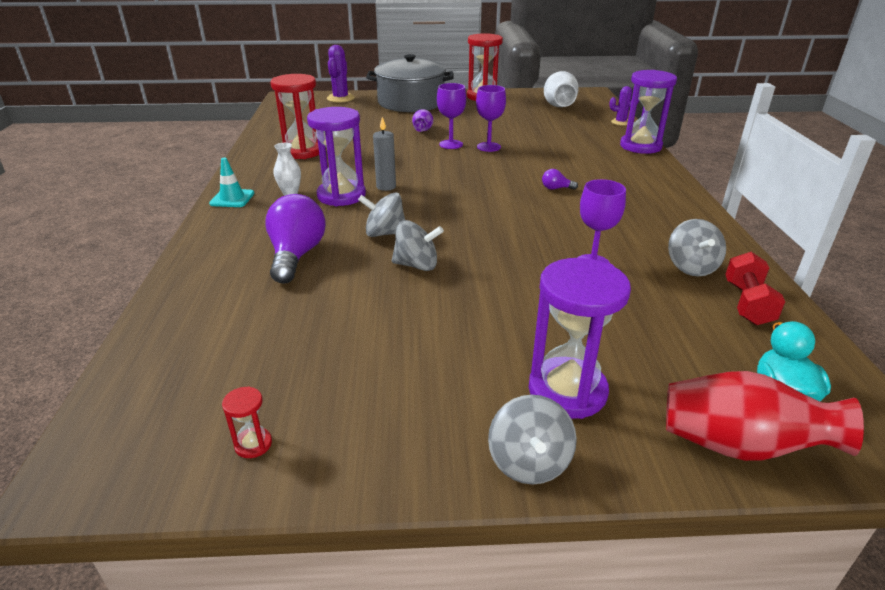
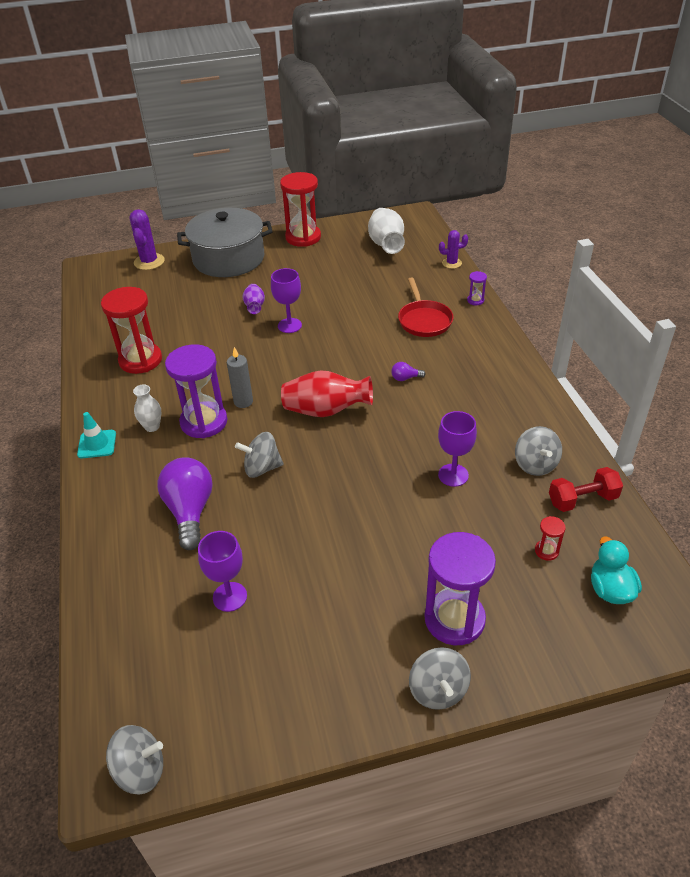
camera: 10 degrees left, 10 degrees up
(253, 444) = (231, 718): red hourglass -> red hourglass (546, 551)
(417, 265) = (302, 504): grey spinning top -> grey spinning top (140, 770)
(488, 147) = (328, 324): purple goblet -> purple goblet (230, 597)
(585, 153) = (424, 320): none -> red pan
(640, 146) = (475, 300): purple hourglass -> purple hourglass, size x0.42
(739, 446) = (582, 645): red vase -> red vase (326, 411)
(747, 303) = (582, 500): red dumbbell -> red dumbbell turned 75 degrees clockwise

